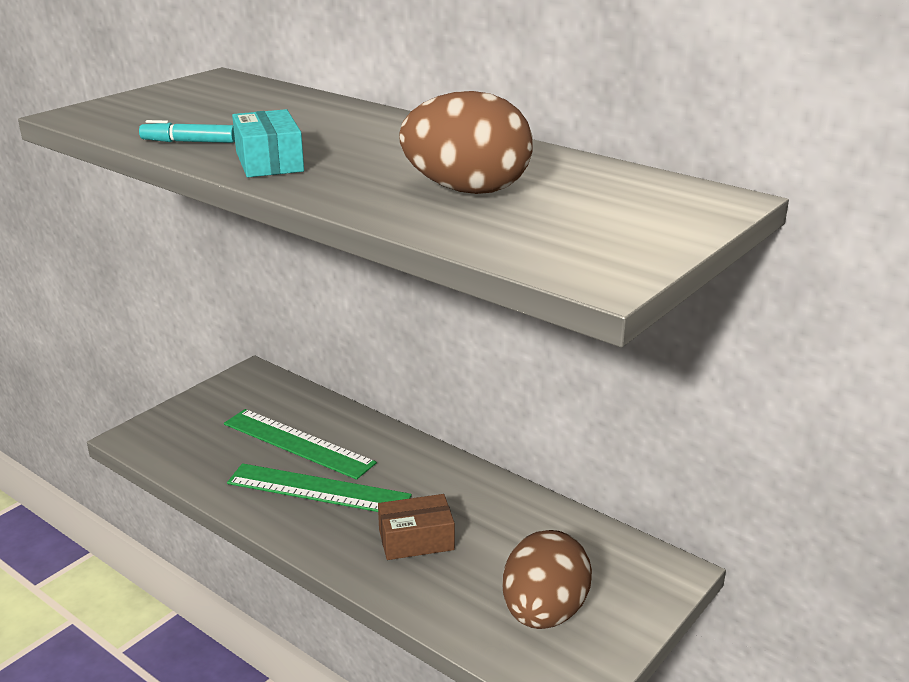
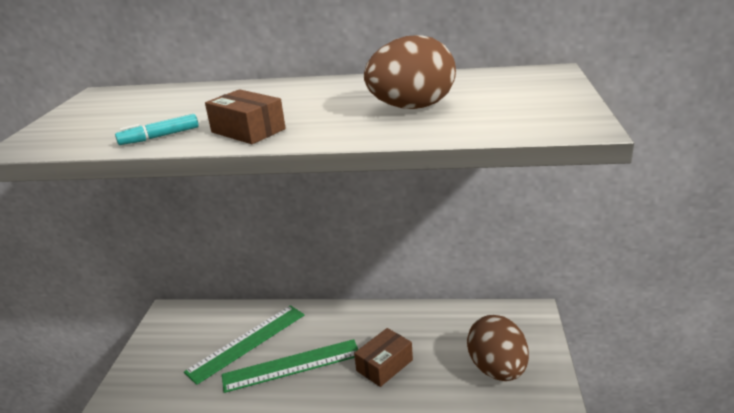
camera: 30 degrees left, 0 degrees up
(269, 162) = (248, 130): turquoise box -> brown box
(298, 443) = (247, 342): green ruler -> green ruler turned 45 degrees counterclockwise

